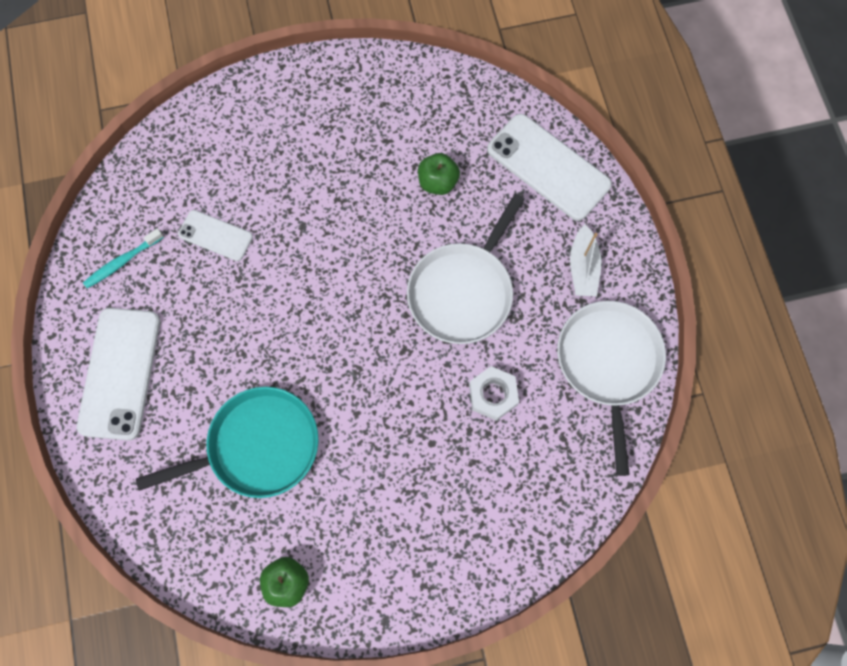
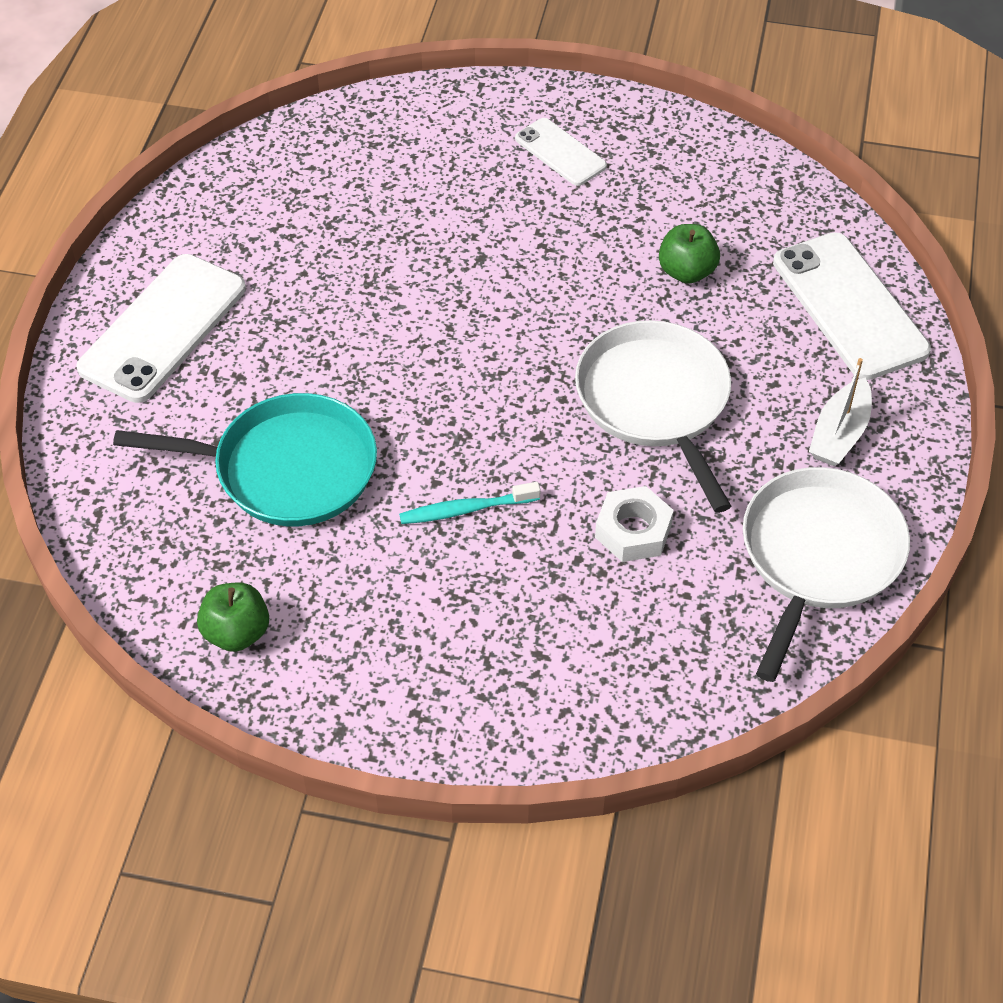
camera: 25 degrees right, 20 degrees down
(122, 262) = (235, 217): turquoise toothbrush -> turquoise toothbrush (465, 509)
(215, 235) = (365, 230): white phone -> white phone (560, 152)
(463, 292) = (655, 401): white pan -> white pan turned 105 degrees clockwise

